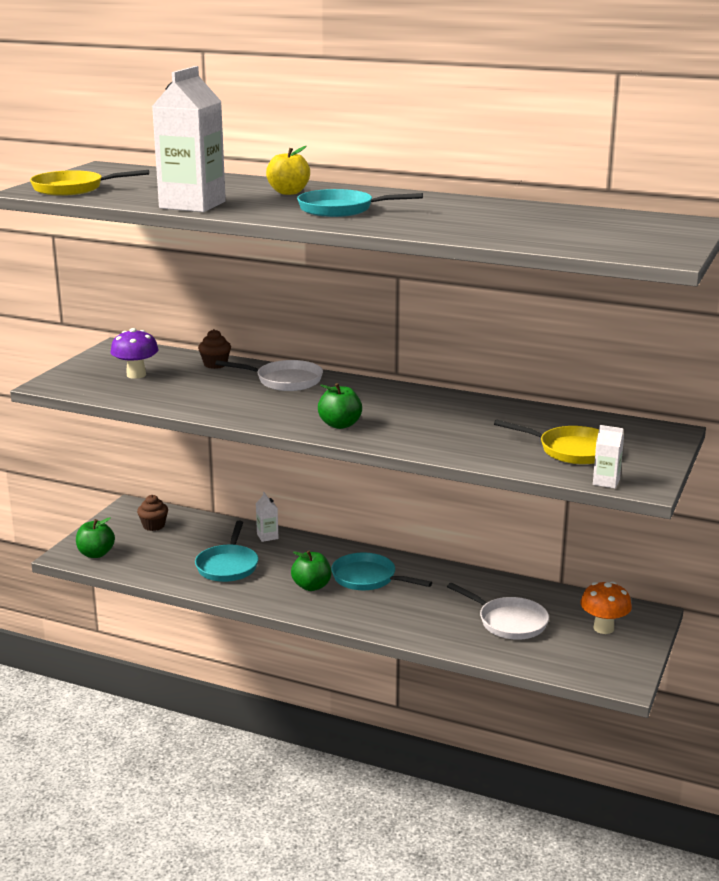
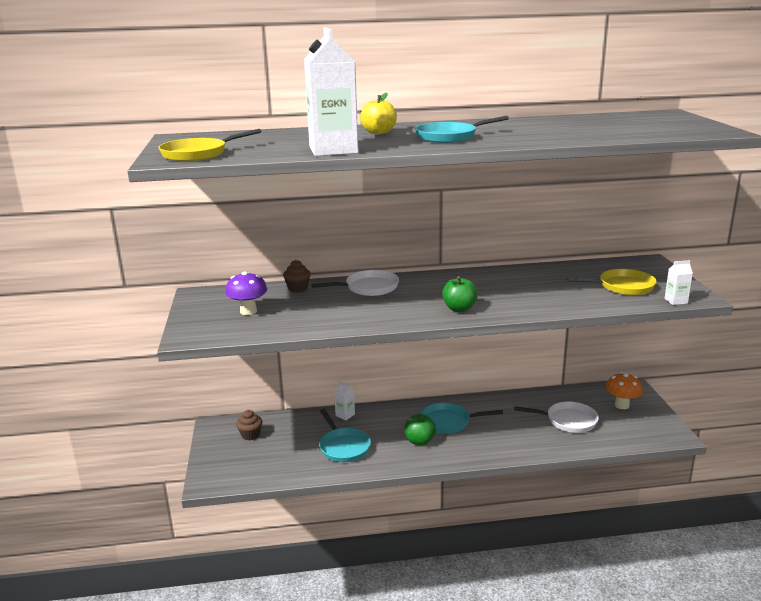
camera: 30 degrees left, 0 degrees up
(96, 554) = (230, 473): green apple -> none

